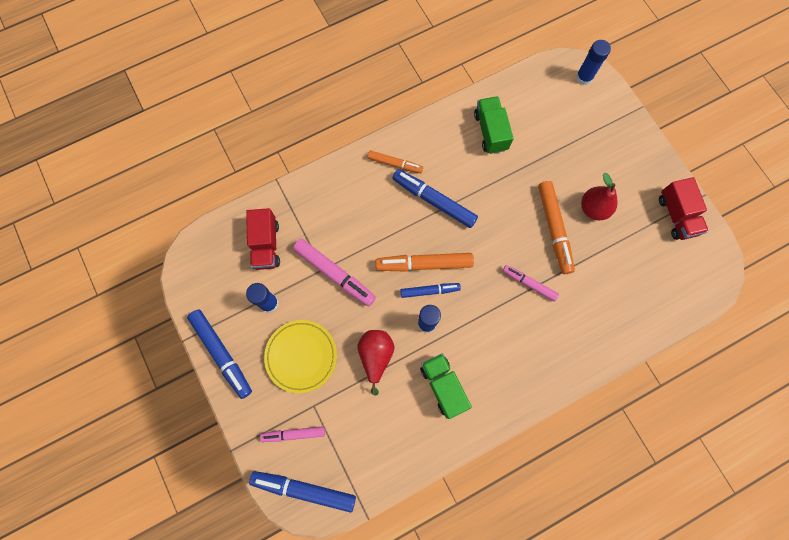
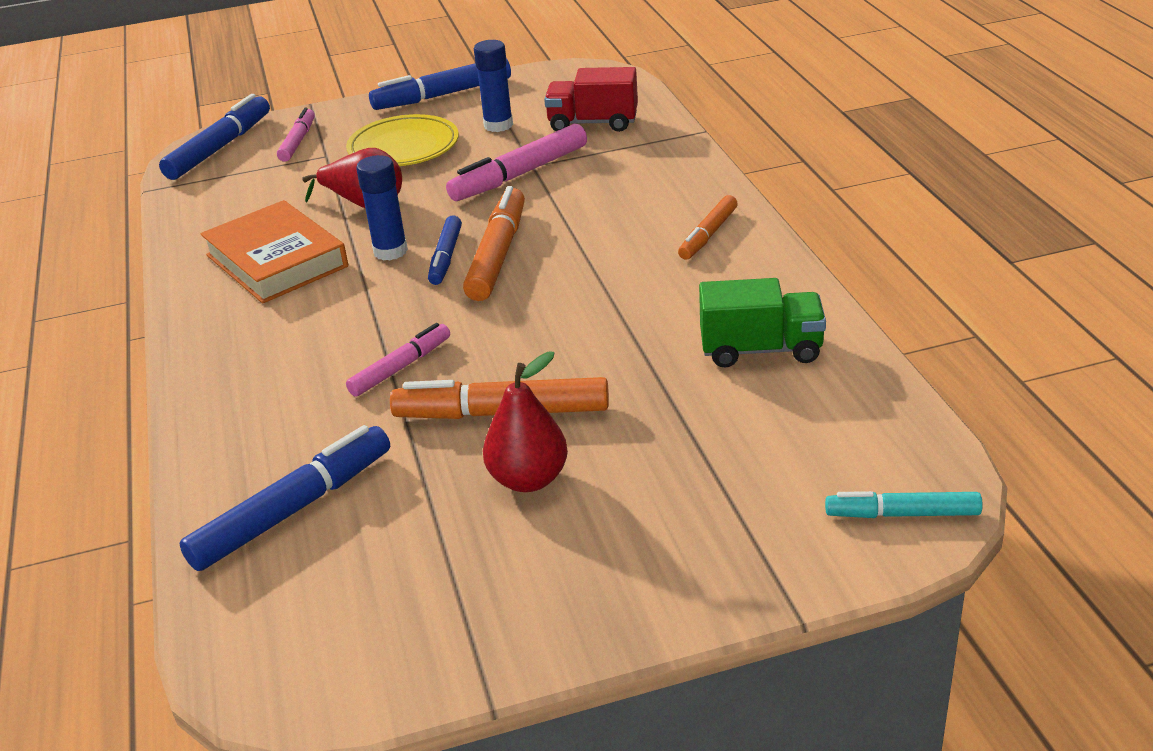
camera: 105 degrees right, 40 degrees down
(434, 201) = (618, 271): blue marker -> blue marker (293, 509)
(443, 386) = (276, 261): green truck -> orange book
(584, 77) = (902, 514): blue glue stick -> turquoise marker
(676, 215) = (454, 629): red truck -> none

